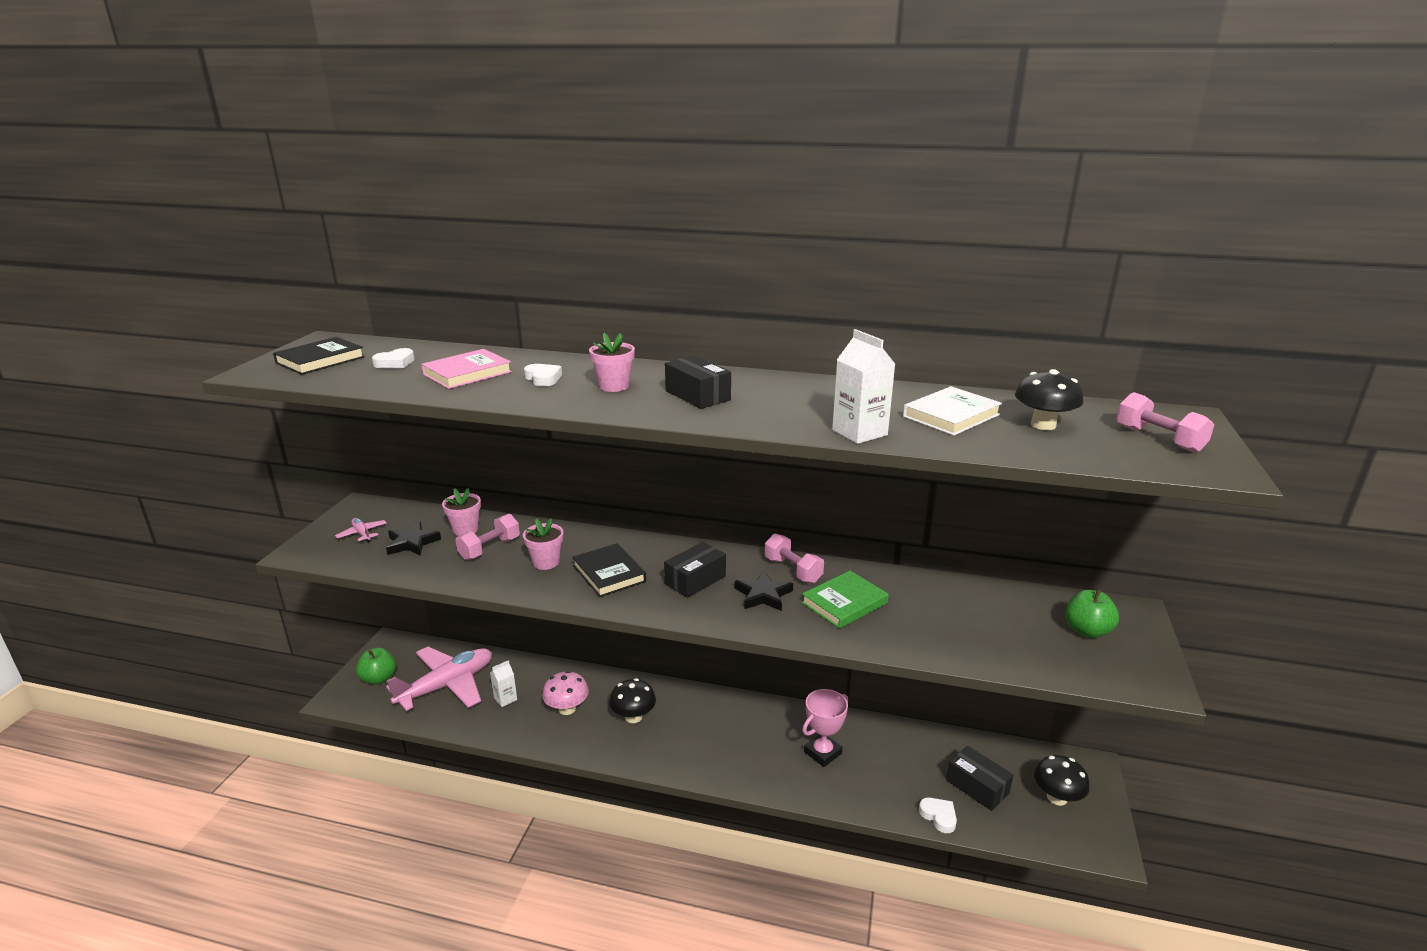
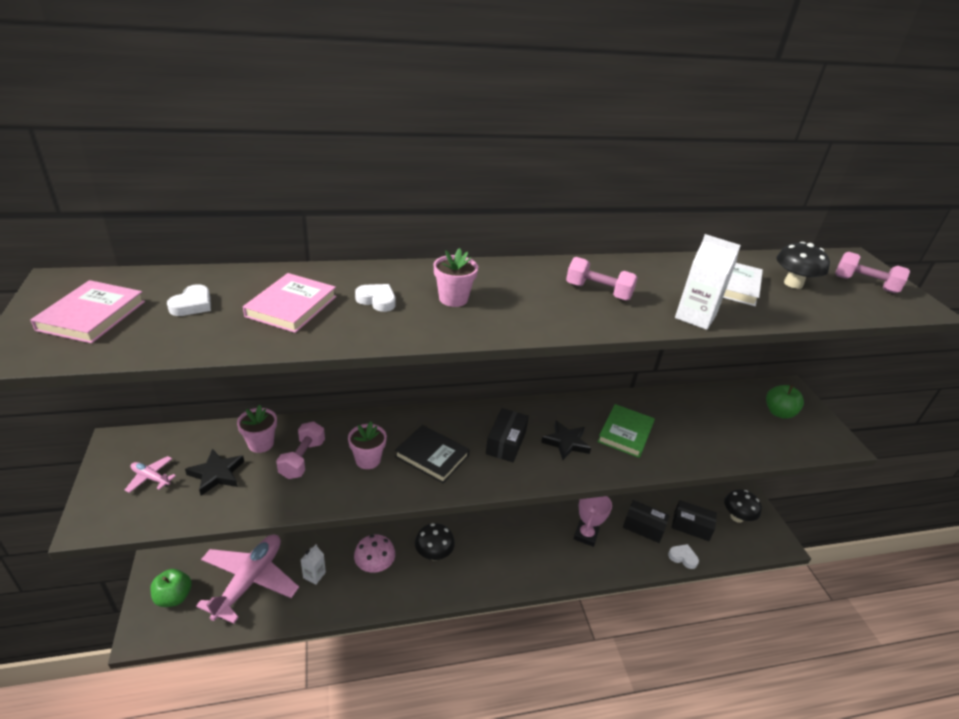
camera: 30 degrees left, 10 degrees up
(320, 360) = (92, 315): black book -> pink book
(697, 395) = (535, 297): black box -> black box (643, 527)
(793, 570) = (569, 412): pink dumbbell -> pink dumbbell (598, 292)

